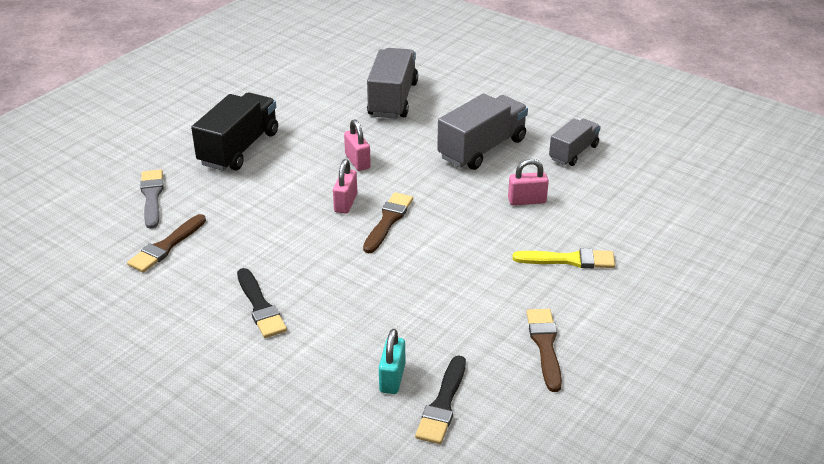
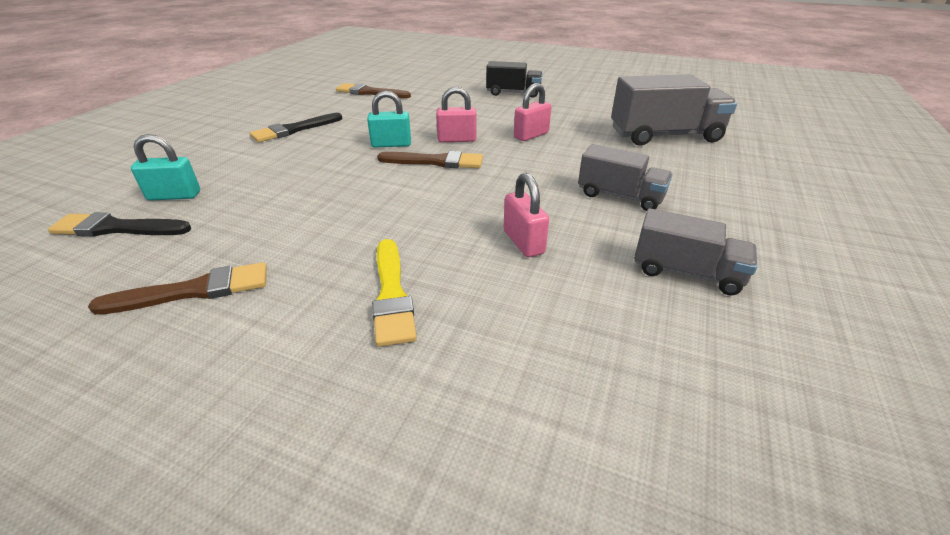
camera: 75 degrees right, 0 degrees up
(152, 197) = (430, 80): grey brush -> none
(239, 148) = (513, 93): black truck -> black truck, size x0.62
(337, 242) = (391, 144): none -> turquoise padlock
(482, 149) = (620, 196): grey truck -> grey truck, size x0.62

